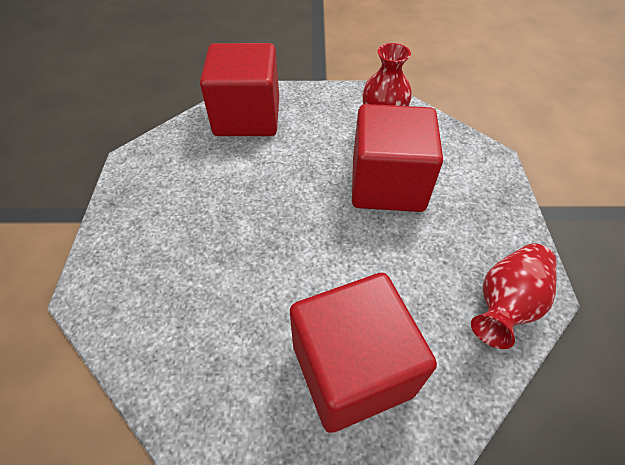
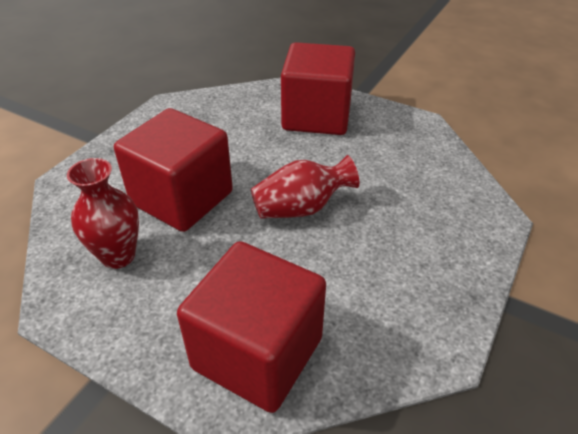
camera: 150 degrees left, 10 degrees down
(506, 303) = (195, 107): red vase -> red vase (301, 208)

